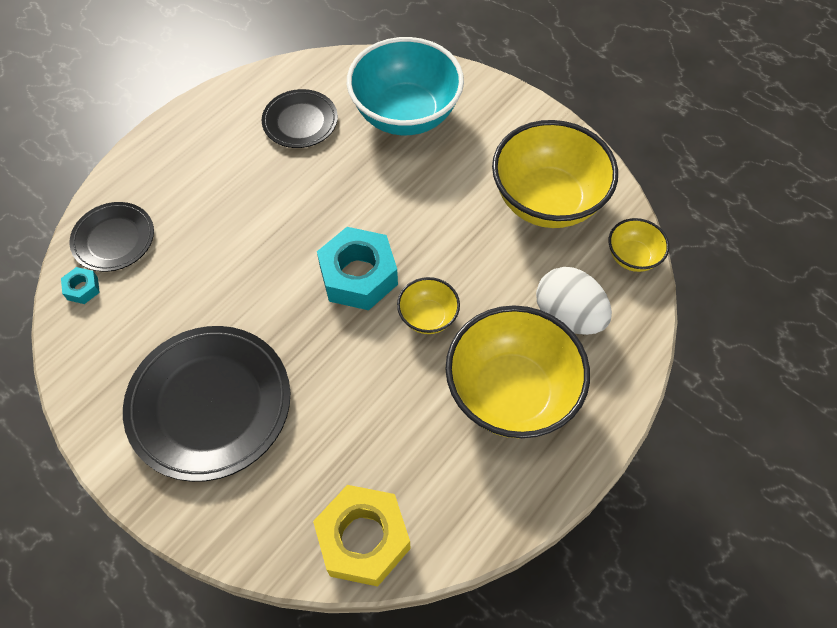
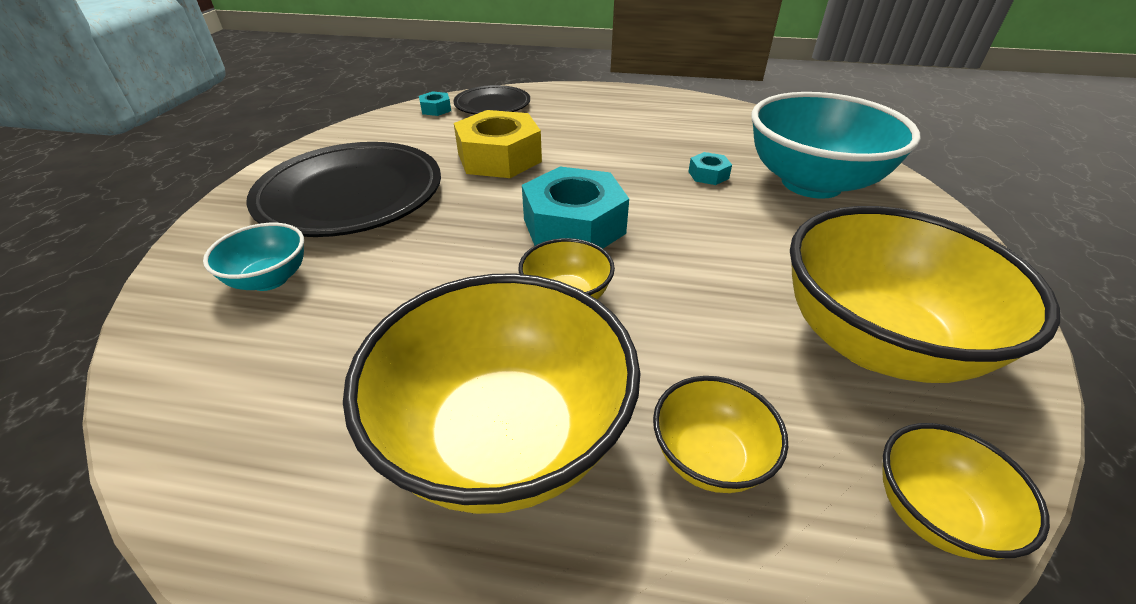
camera: 60 degrees right, 20 degrees down
(296, 483) = (270, 279): none -> turquoise bowl
(300, 122) = (709, 135): black plate -> none
(353, 161) = (708, 175): none -> turquoise nut
(363, 539) = (192, 365): yellow nut -> yellow nut (499, 158)
(568, 316) = (709, 458): white egg -> yellow bowl

